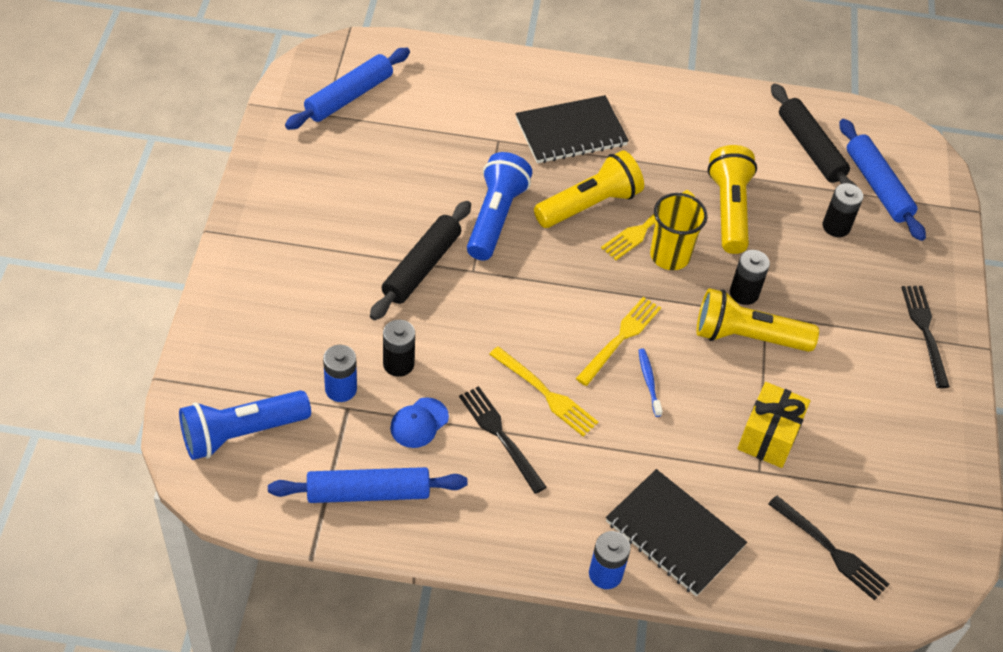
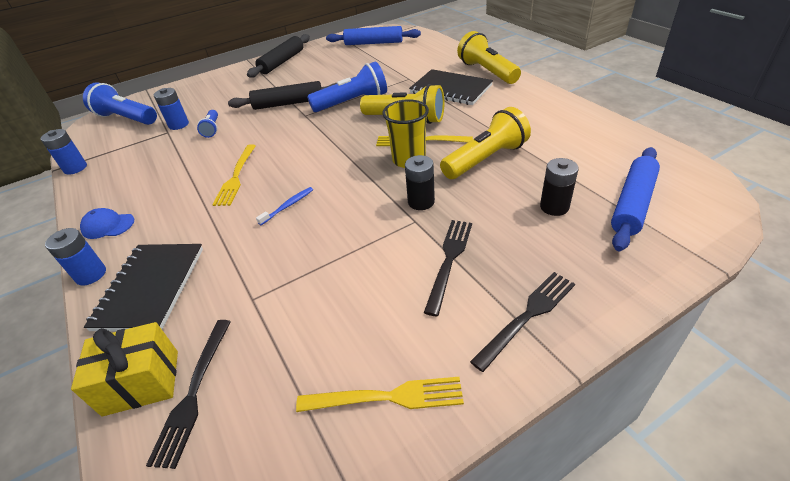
camera: 60 degrees right, 10 degrees down
(337, 530) = (75, 168): none -> blue battery
(368, 493) = (109, 164): blue rolling pin -> none
(398, 364) = (212, 129): black battery -> blue flashlight
(419, 423) = (174, 153): blue cap -> blue cap (108, 225)
(499, 435) = (187, 179): black fork -> black fork (449, 260)
(621, 338) = (314, 178): yellow fork -> yellow fork (388, 397)
(747, 336) = (382, 224): yellow flashlight -> yellow flashlight (487, 72)
(768, 437) = (293, 285): yellow gift -> yellow gift (141, 382)
(810, 148) = (604, 159): black rolling pin -> black rolling pin (282, 62)

